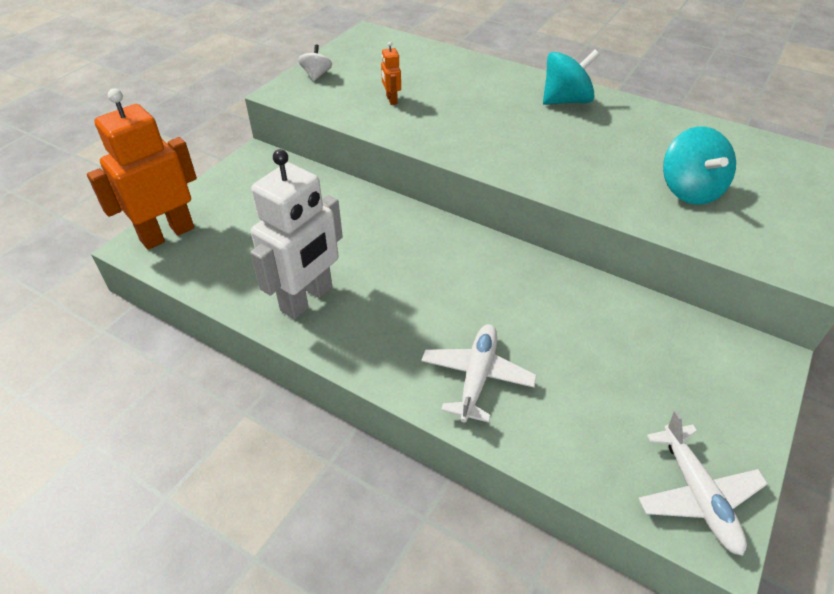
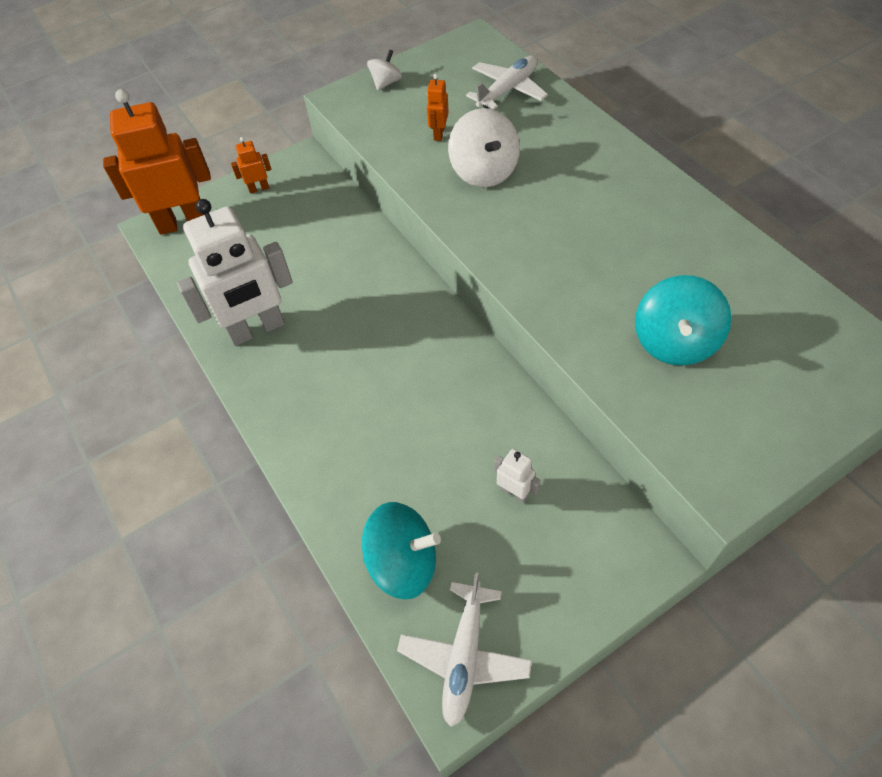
camera: 30 degrees right, 10 degrees up
(228, 188) = (259, 188): none -> orange robot
(450, 116) = (484, 171): none -> white spinning top
(477, 376) = (351, 461): white plane -> white plane (508, 90)
(566, 101) = (625, 184): turquoise spinning top -> turquoise spinning top (403, 562)
(633, 349) = (514, 492): none -> white robot

